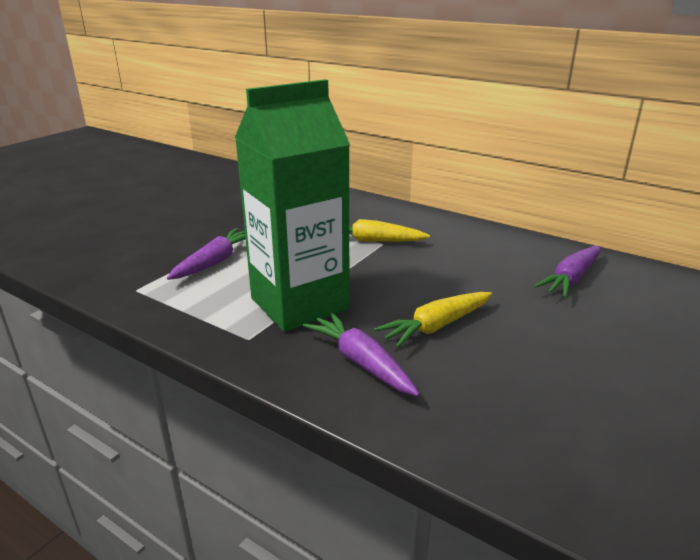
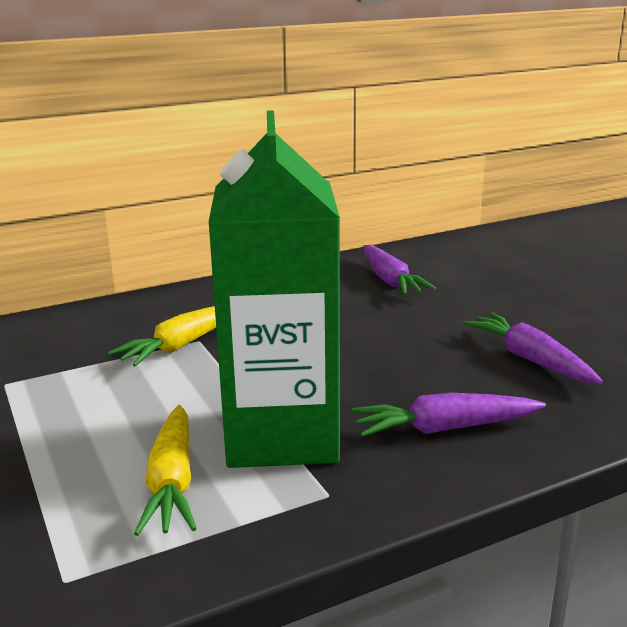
camera: 60 degrees left, 5 degrees down
(215, 262) = (75, 476): purple carrot -> purple carrot (529, 359)
(436, 326) = (412, 367): yellow carrot -> yellow carrot (172, 482)

